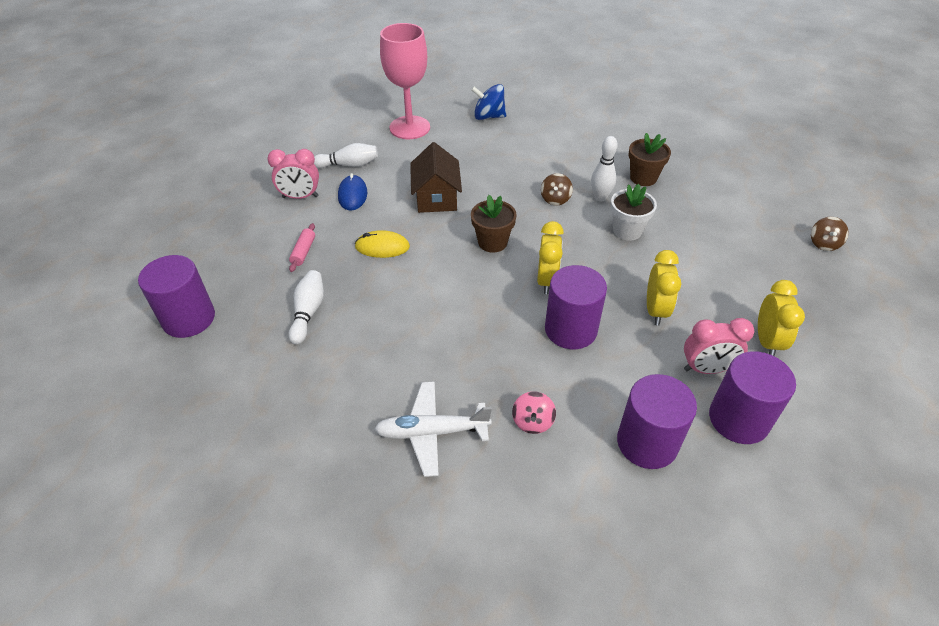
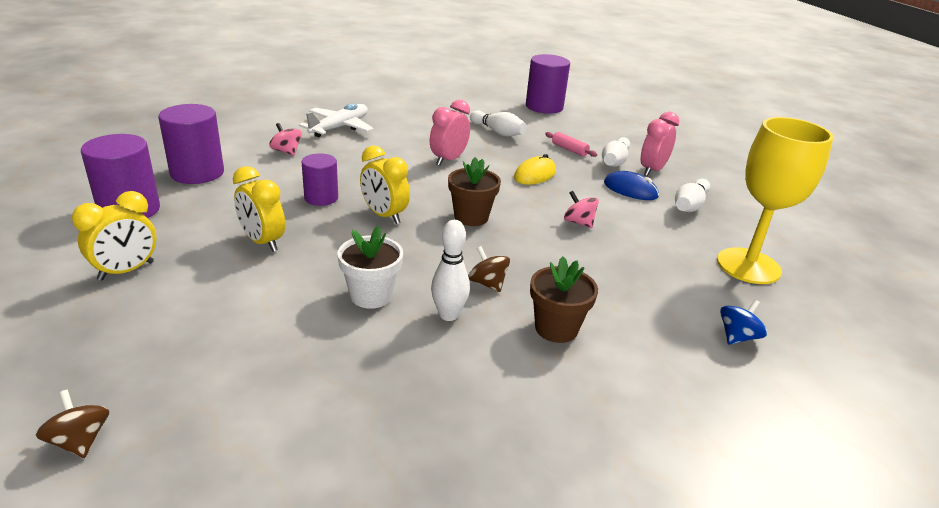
camera: 125 degrees right, 15 degrees down
(302, 220) = (614, 161): none -> white bowling pin
(409, 128) = (748, 266): pink goblet -> yellow goblet
(436, 197) = (578, 222): brown house -> pink spinning top
(488, 116) = (737, 337): blue spinning top -> blue spinning top, size x0.66
(570, 329) = (321, 198): purple cylinder -> purple cylinder, size x0.63
(643, 178) = (437, 378): brown flower pot -> brown flower pot (556, 328)
(706, 369) = (179, 225): pink clock -> pink clock (448, 160)
(767, 342) = (126, 271): yellow clock -> yellow clock turned 90 degrees counterclockwise

